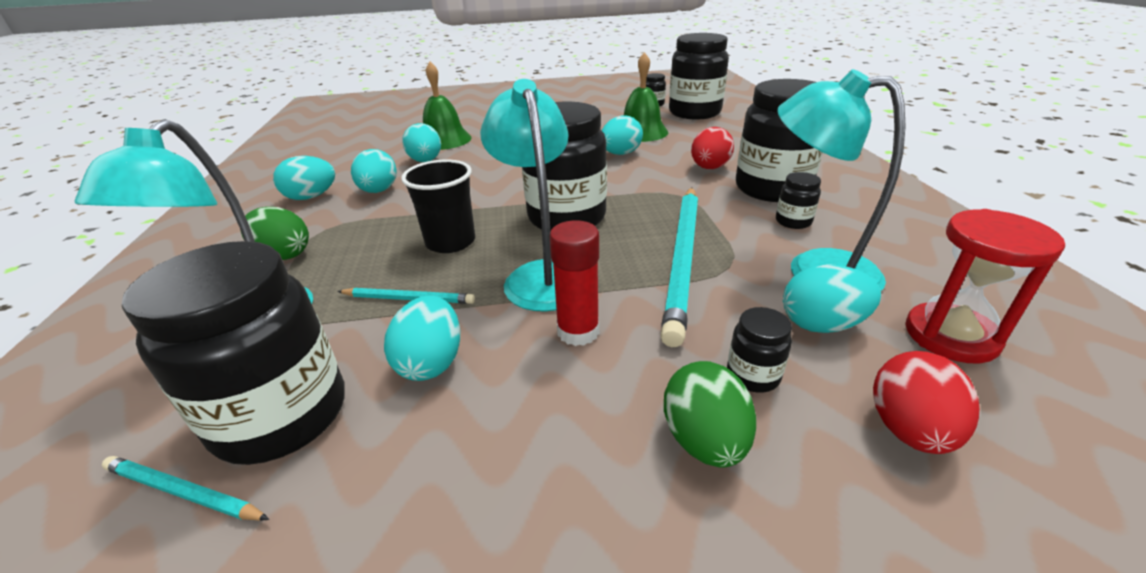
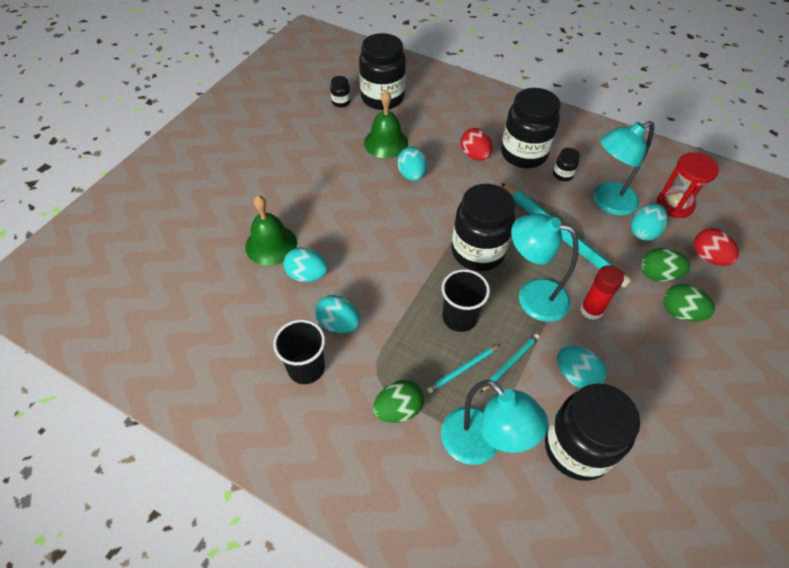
camera: 55 degrees left, 20 degrees up
(182, 492) = (606, 497): turquoise pencil -> turquoise pencil (462, 369)
(311, 197) = (306, 368): turquoise egg -> black cup
(753, 375) = (657, 275): black jar -> green egg

